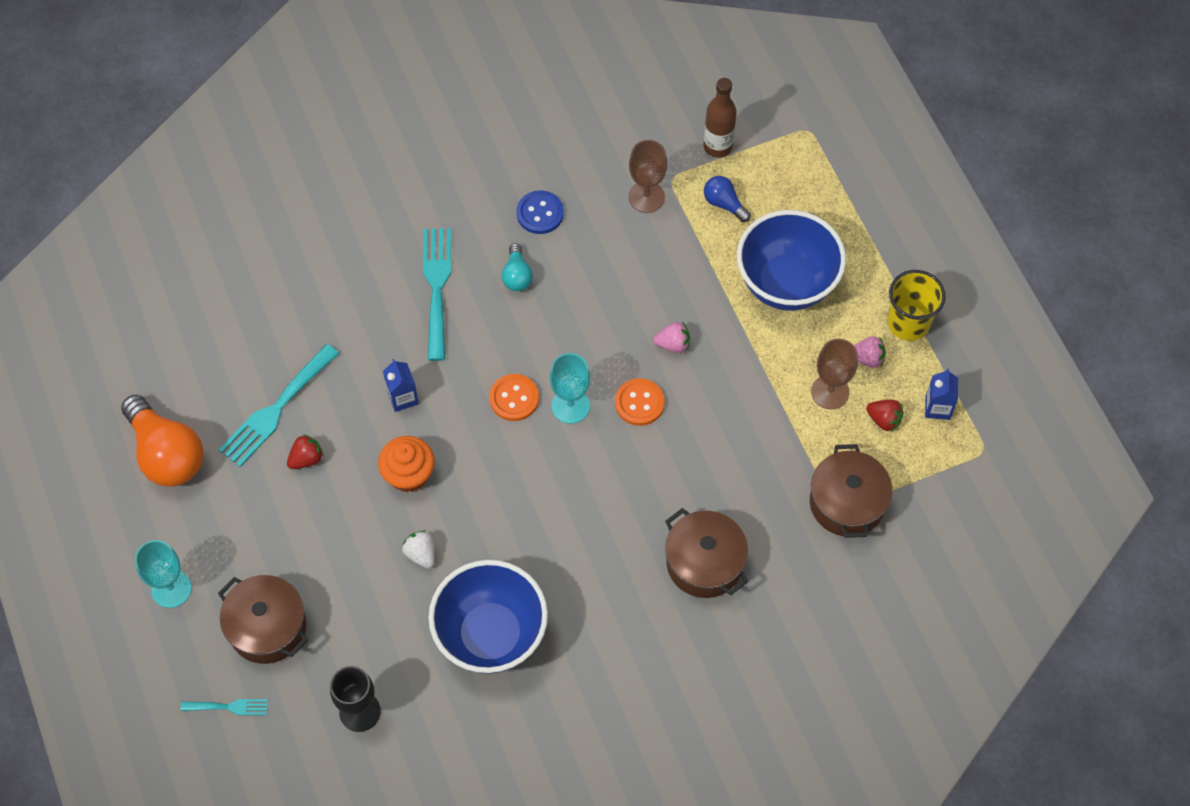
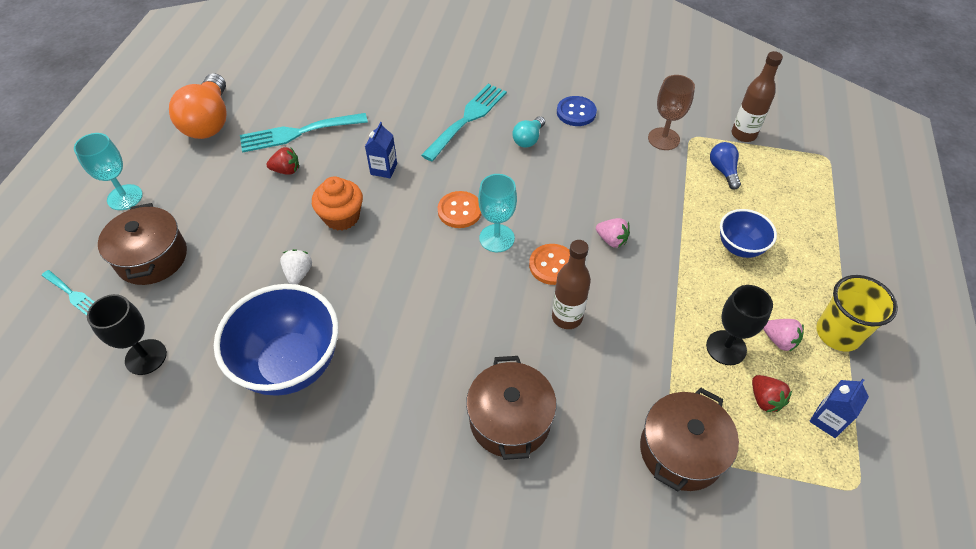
camera: 35 degrees right, 10 degrees down
(686, 445) = (567, 317): none -> brown bottle
(786, 284) = (739, 247): blue bowl -> blue bowl, size x0.53
(830, 392) = (726, 347): brown goblet -> black goblet

